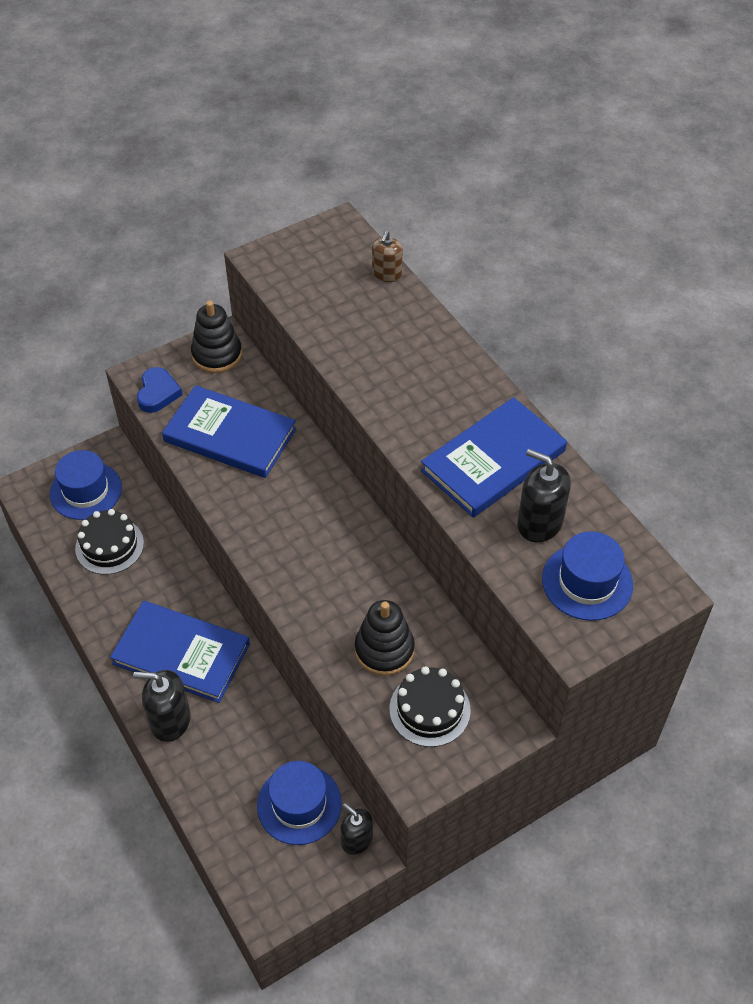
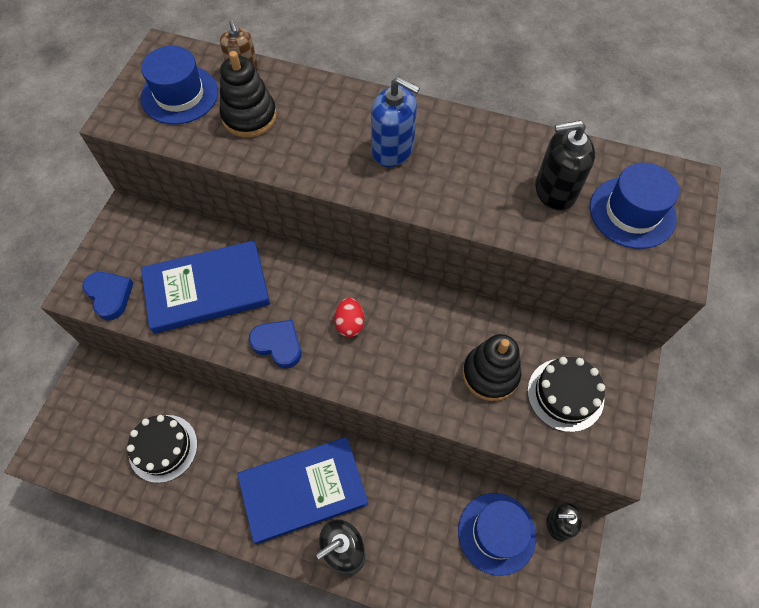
camera: 40 degrees left, 10 degrees up
(86, 491) = (100, 417): blue hat -> blue hat (179, 95)
(217, 355) = (132, 230): black stacking toy -> black stacking toy (249, 116)
(243, 511) = (278, 344): none -> blue heart
(311, 534) = (349, 324): none -> red egg
(440, 408) = (393, 149): none -> blue soap dispenser
(493, 460) = (473, 165): blue book -> none

